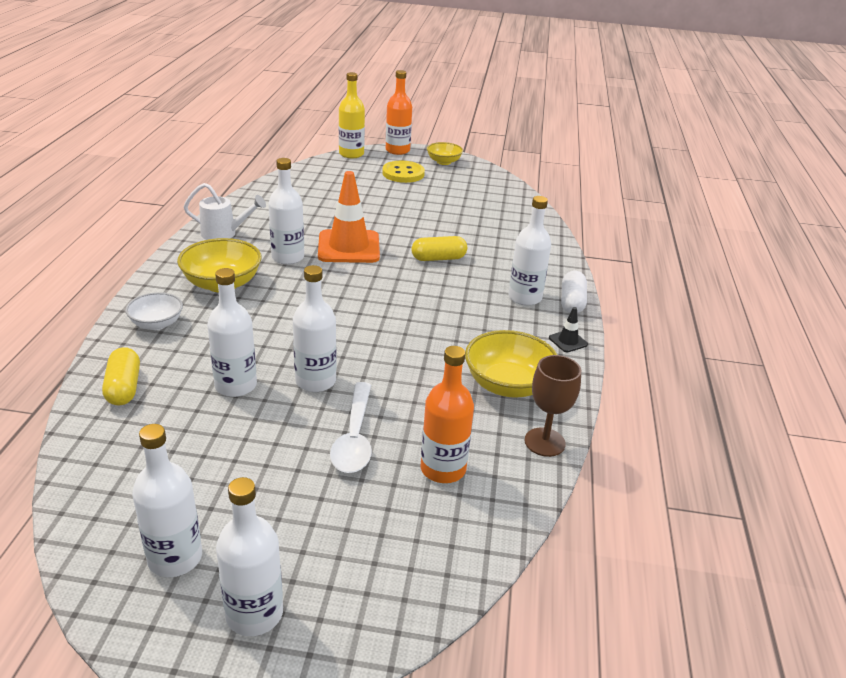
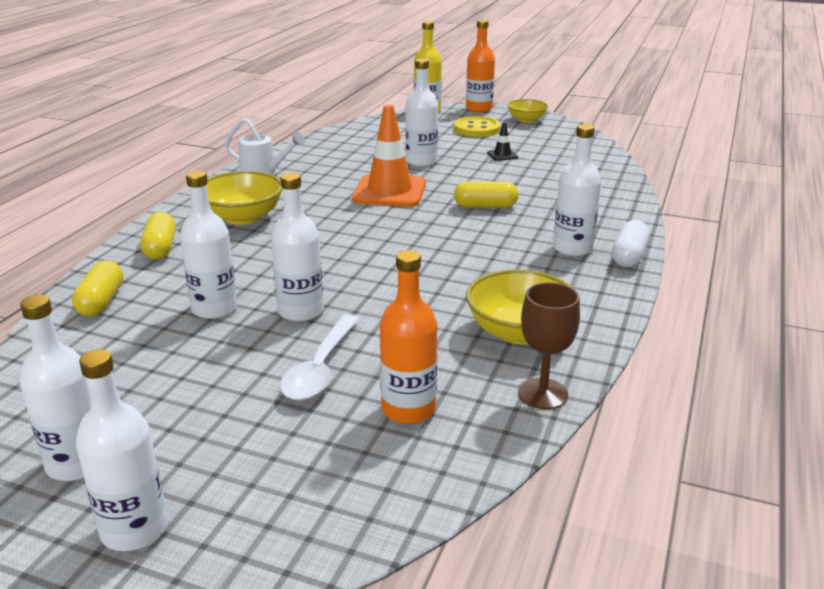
camera: 15 degrees right, 5 degrees down
(157, 324) = (160, 248): white bowl -> yellow capsule
(288, 257) = (320, 198): white bottle -> white bottle (421, 161)
(568, 341) = (609, 294): black traffic cone -> black traffic cone (502, 155)

